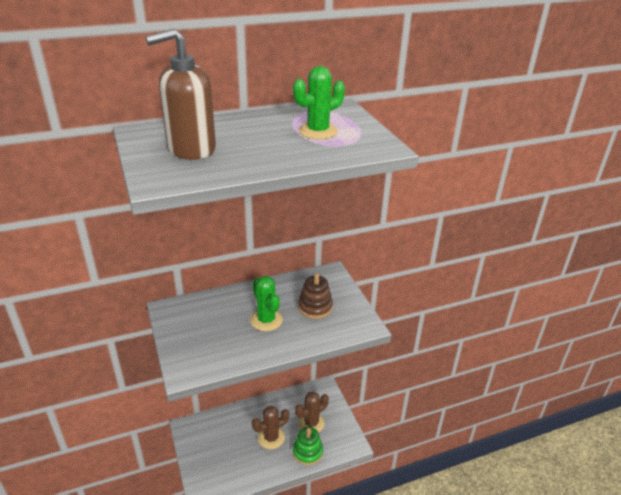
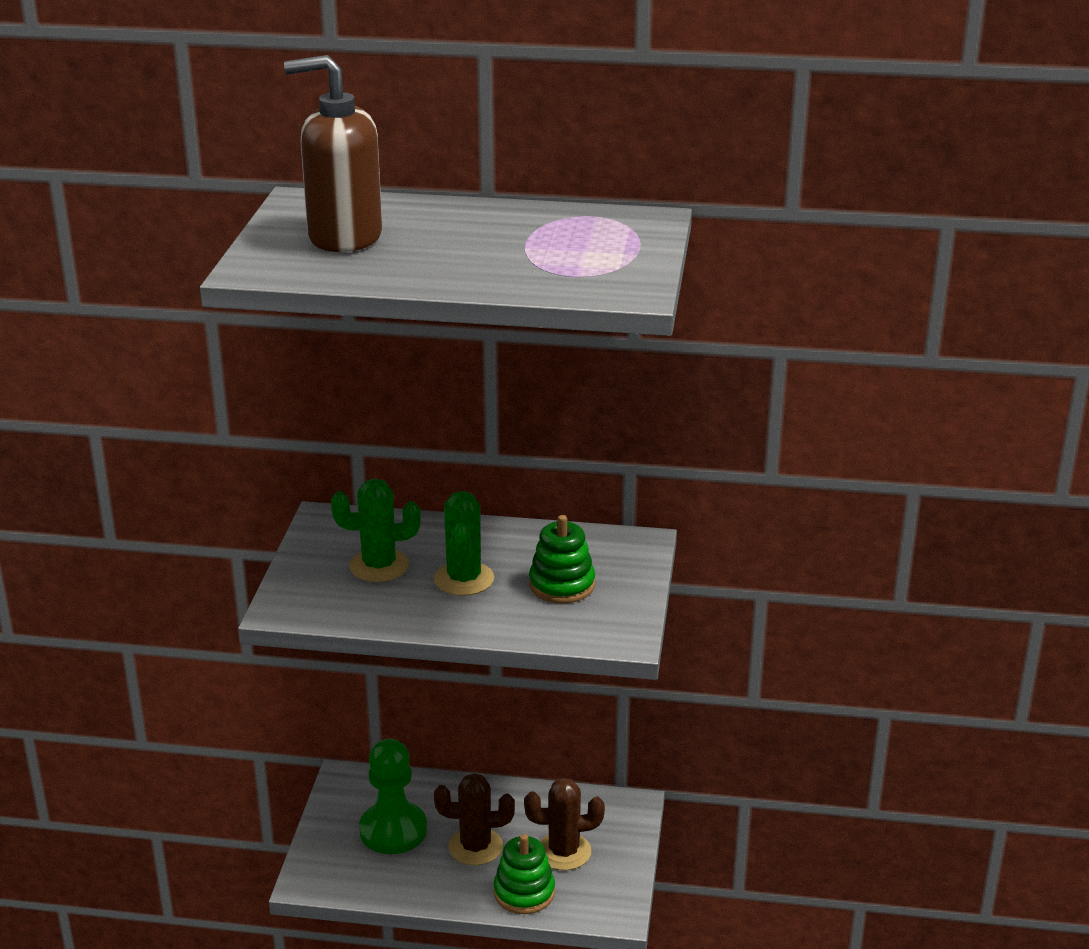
camera: 30 degrees right, 5 degrees down
(227, 445) = (393, 830): none -> green pawn
(315, 307) = (562, 585): brown stacking toy -> green stacking toy
(318, 131) = (559, 249): green cactus -> green cactus (379, 566)

